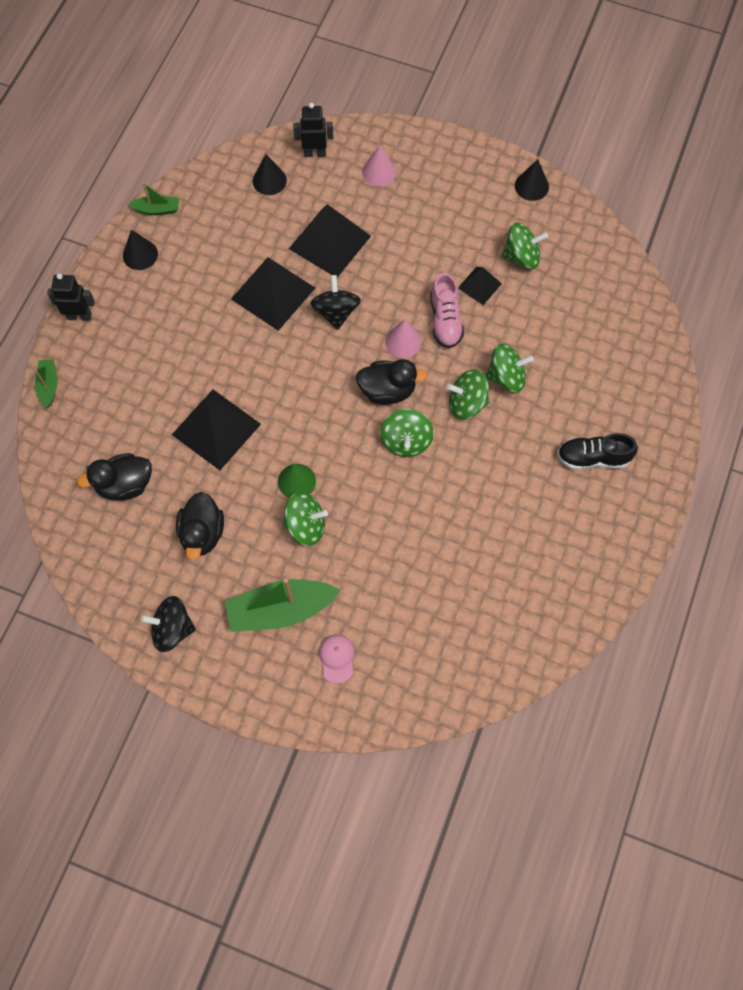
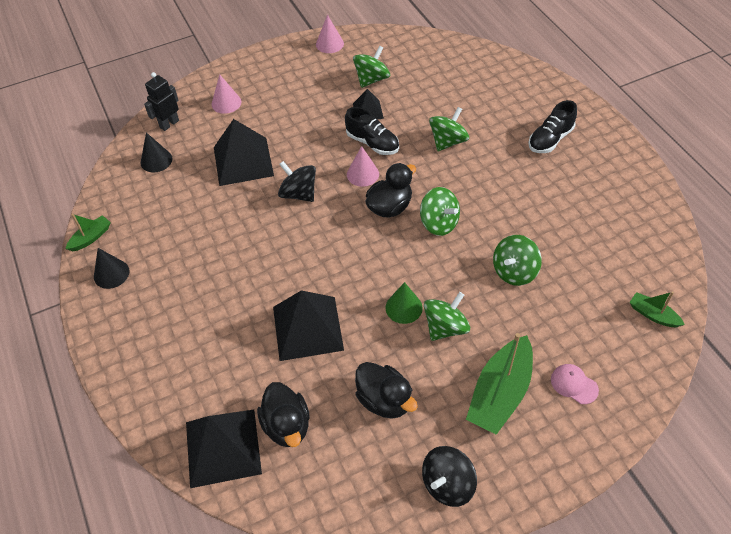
camera: 45 degrees left, 15 degrees down
(49, 386) = (140, 417): green boat -> green boat (653, 315)
(79, 316) = (109, 350): black robot -> none
(125, 485) = (287, 425): black duck -> black duck turned 45 degrees counterclockwise
(273, 293) = (241, 217): black pyramid -> black pyramid (222, 447)
(445, 320) = (372, 143): pink shoe -> black shoe
(467, 403) = (445, 173): green spinning top -> green spinning top (514, 271)
(531, 186) = (329, 44): black cone -> pink cone

